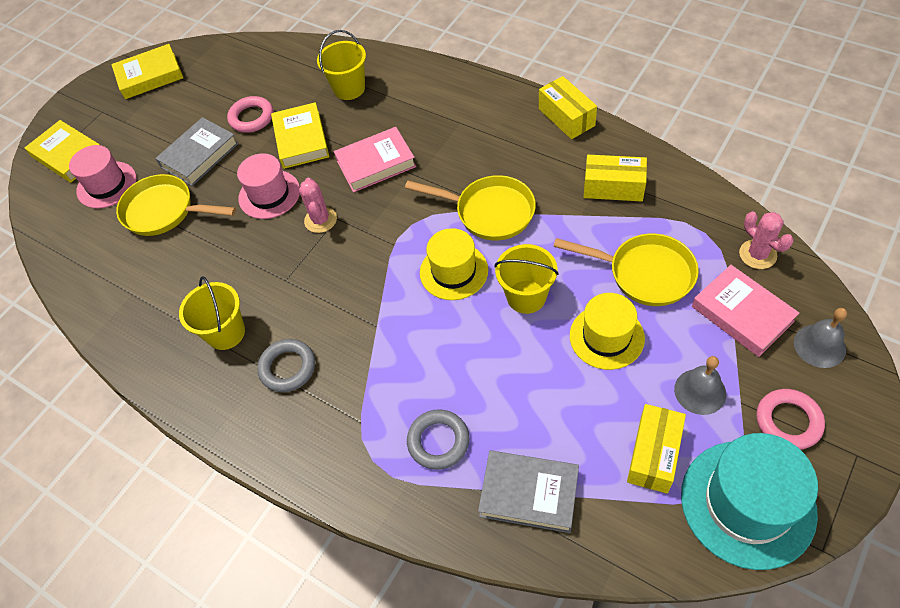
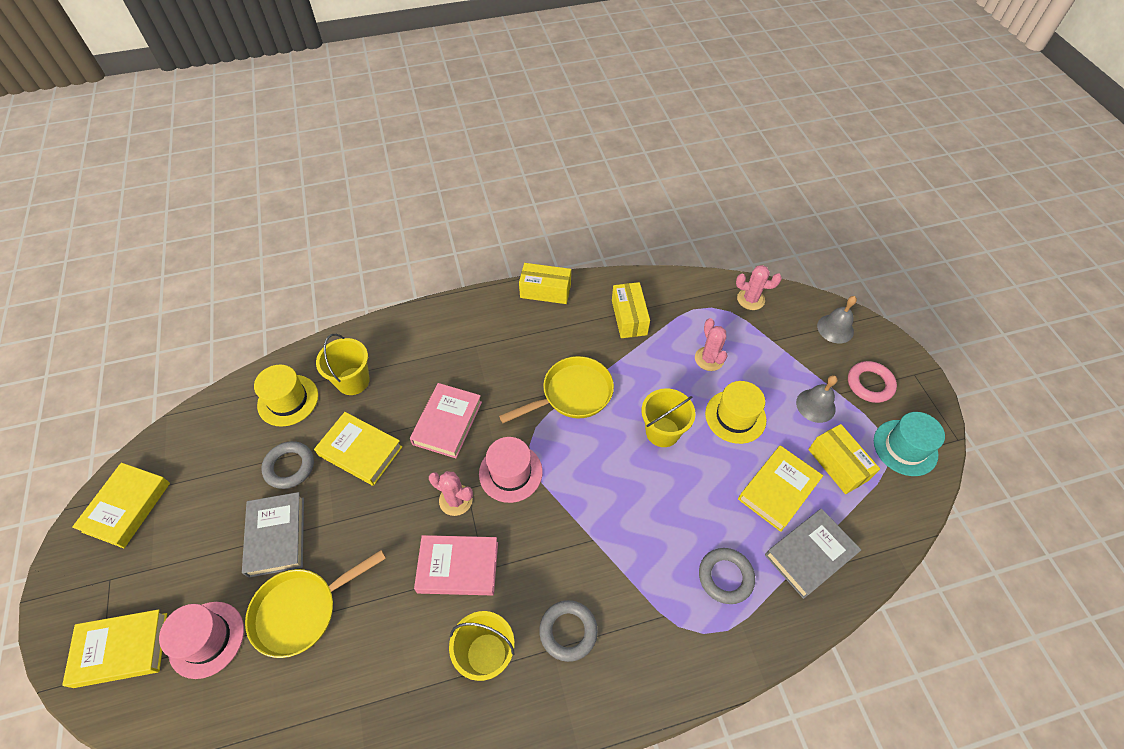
camera: 55 degrees left, 0 degrees up
(251, 118) = (289, 467): pink ring -> grey ring
(269, 194) = (386, 516): pink hat -> pink hat (510, 472)
(453, 271) = (598, 455): yellow hat -> yellow hat (288, 400)
(567, 423) = (778, 490): none -> yellow book
(613, 187) = (629, 317): yellow box -> yellow box turned 60 degrees counterclockwise
(644, 273) = (709, 359): yellow pan -> pink cactus
(742, 314) = (783, 341): pink book -> pink book (458, 567)
(747, 503) = (905, 447): turquoise hat -> turquoise hat, size x0.65

